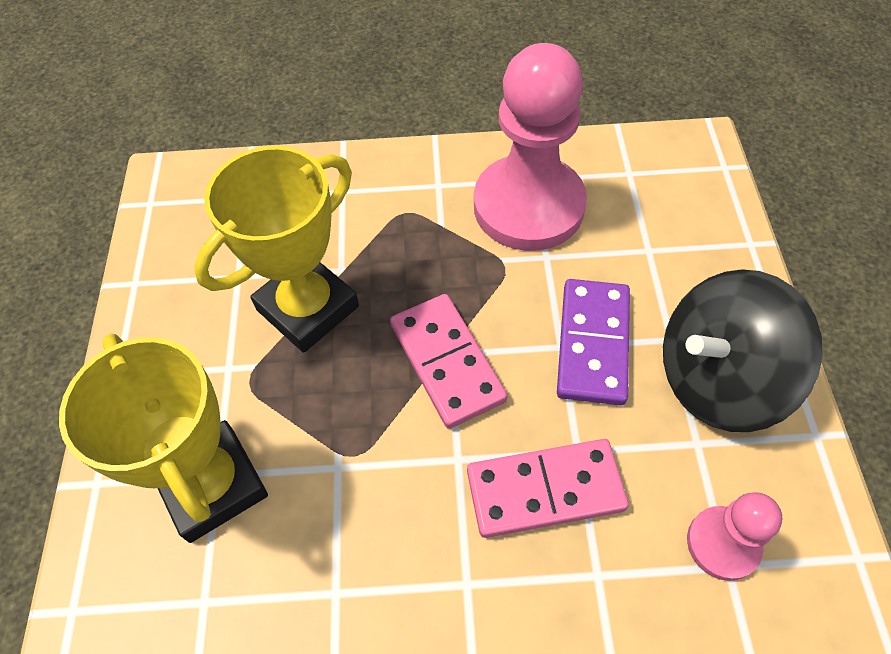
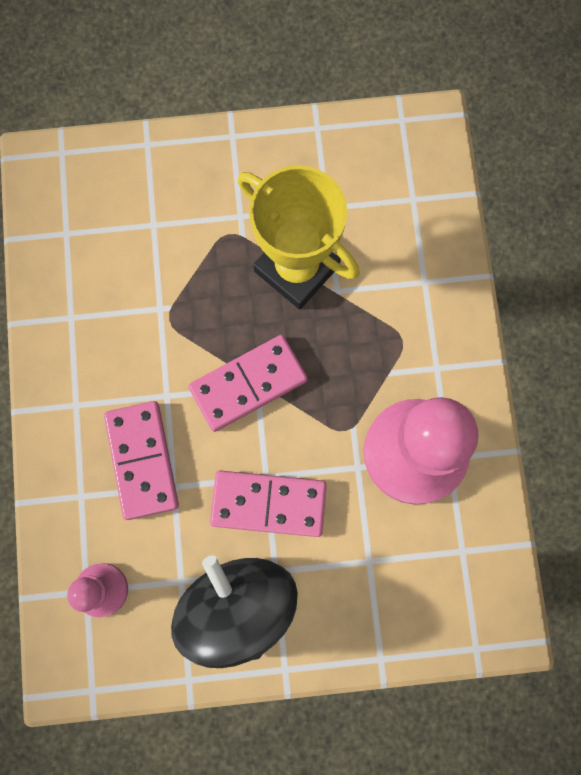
camera: 85 degrees right, 20 degrees up
(212, 485) = (145, 223): yellow trophy -> none
(593, 343) = (268, 504): purple domino -> pink domino

